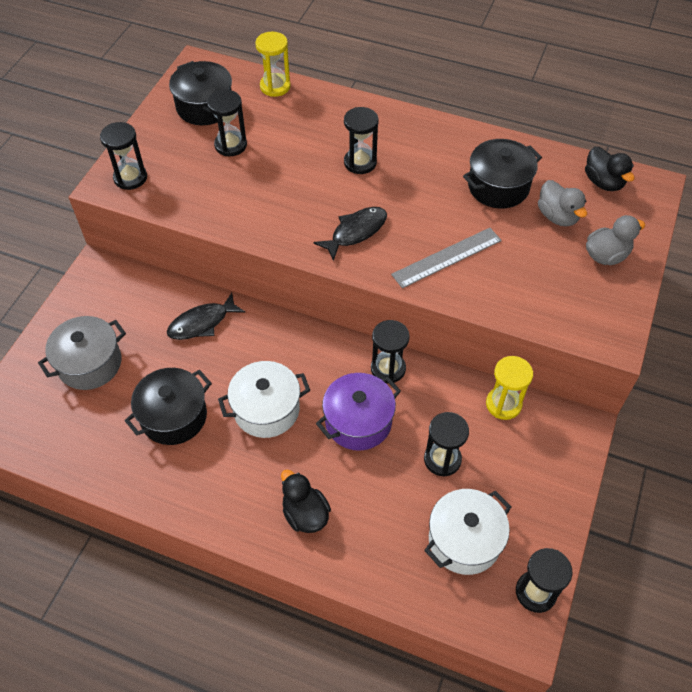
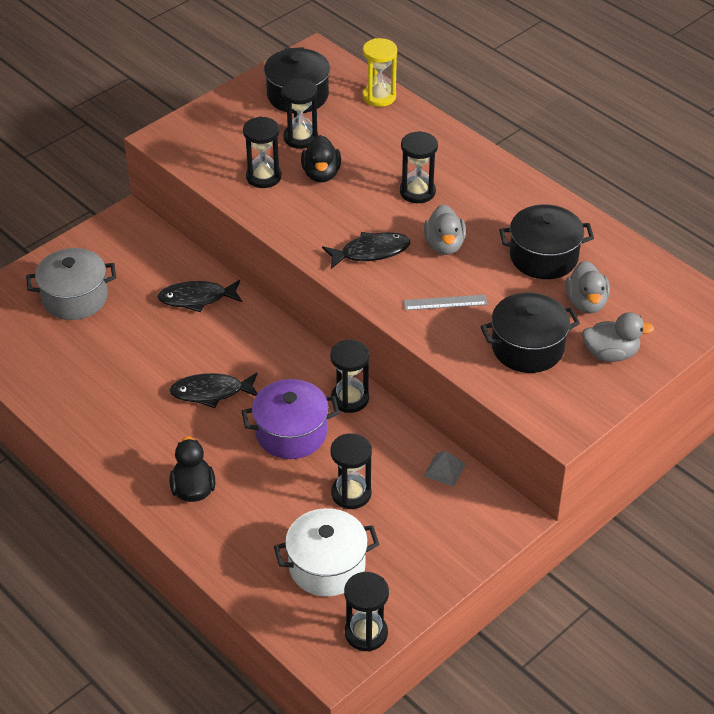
camera: 25 degrees right, 10 degrees down
(130, 178) = (189, 138): black hourglass -> black hourglass (263, 177)
(174, 416) = (124, 368): black pot -> black pot (527, 348)
(266, 409) = (211, 392): white pot -> black fish
(413, 204) = (444, 245): none -> grey duck
(447, 257) = (445, 302): grey ruler -> grey ruler, size x0.64
(503, 404) = (444, 469): yellow hourglass -> grey pyramid
(603, 182) = (660, 287): black duck -> black duck (321, 174)

